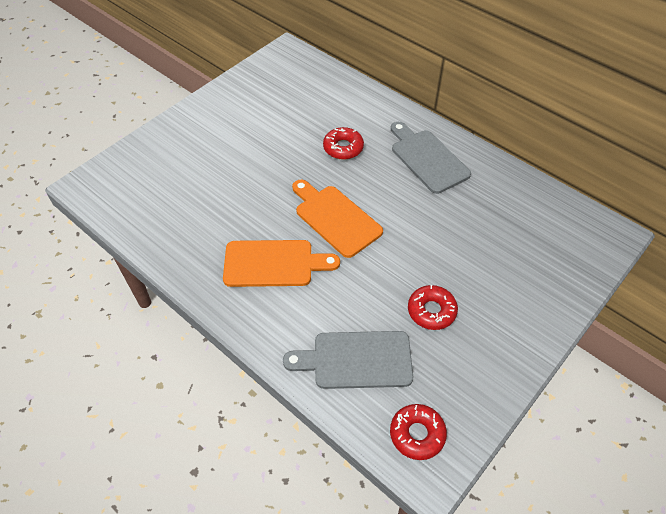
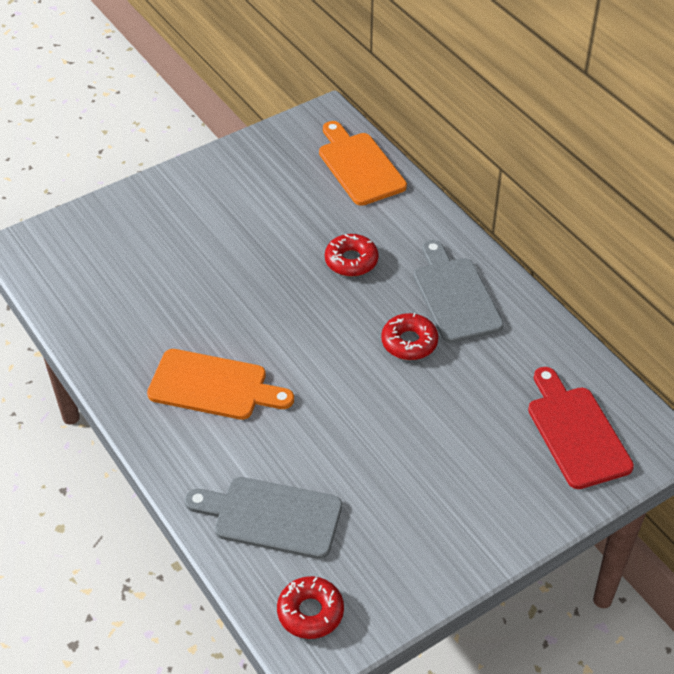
camera: 15 degrees right, 5 degrees down
(335, 218) = (308, 347): orange cutting board -> orange cutting board (359, 166)
(431, 311) = (383, 482): red donut -> red donut (409, 342)
(554, 240) = (576, 432): none -> red cutting board

